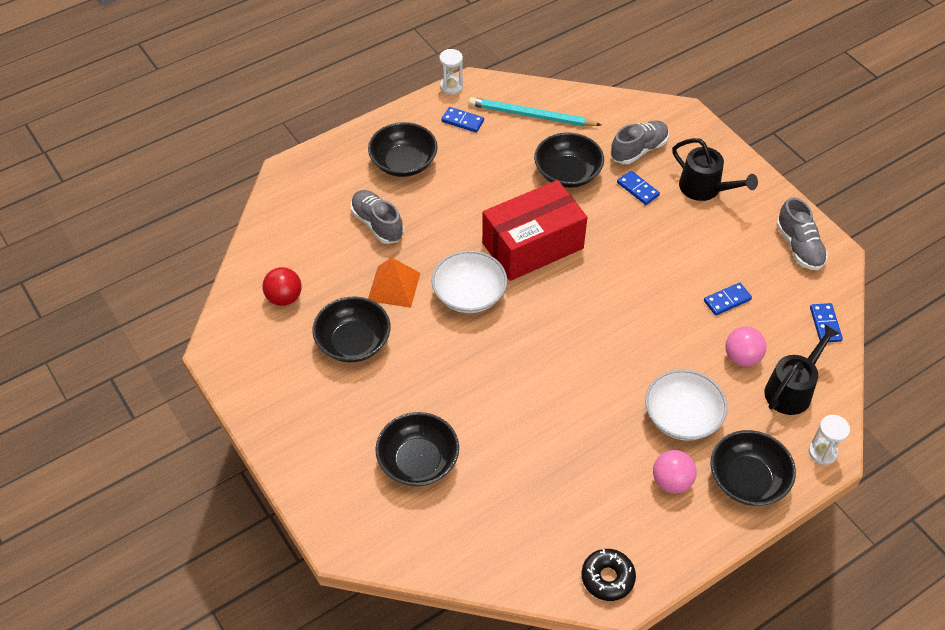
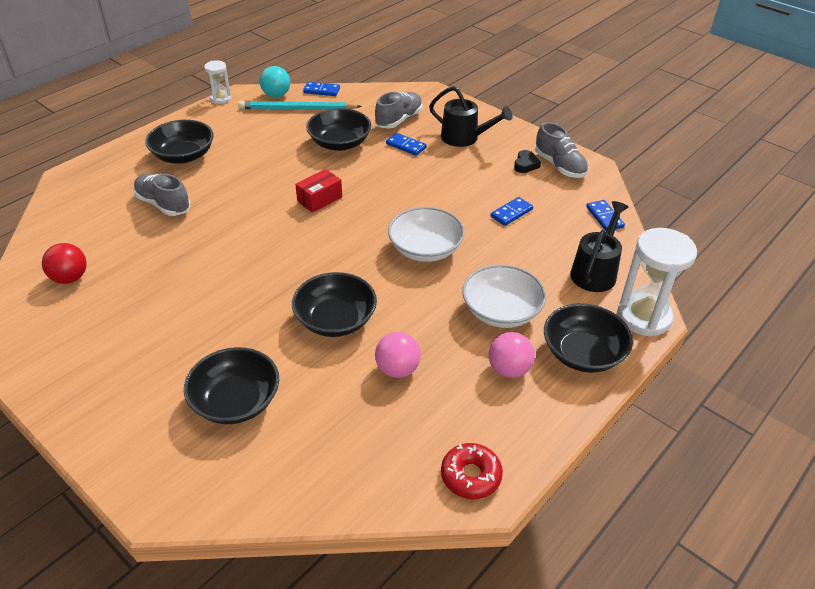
camera: 15 degrees left, 10 degrees down
(353, 342) = (149, 304): black bowl -> black bowl (335, 320)
(394, 286) = (187, 251): orange pyramid -> none
(462, 121) = (235, 120): blue domino -> blue domino (321, 91)
(469, 294) = (265, 246): white bowl -> white bowl (425, 249)
(512, 91) = (276, 95): none -> turquoise ball
(532, 245) = (319, 199): red box -> red box, size x0.46
(607, 578) = (471, 476): black donut -> red donut
(742, 357) = (540, 254): pink ball -> pink ball (397, 369)
(761, 238) = (525, 164): none -> black heart
(822, 452) = (644, 317): white hourglass -> white hourglass, size x1.87

